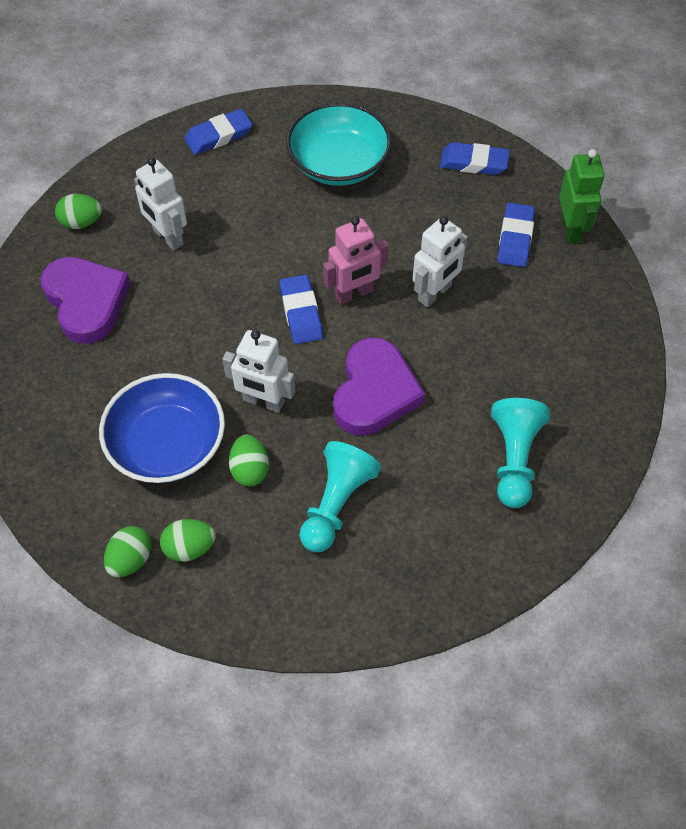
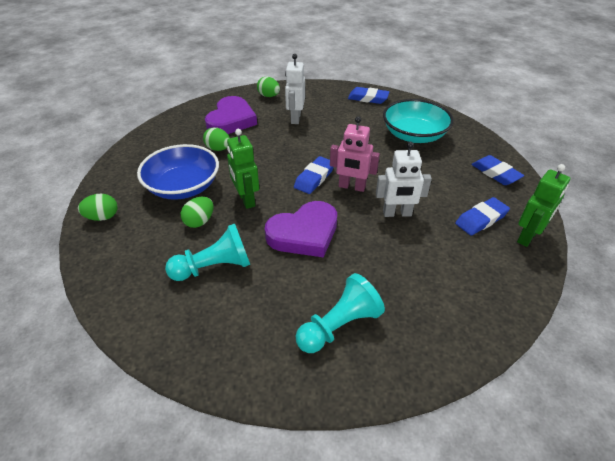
camera: 45 degrees right, 15 degrees down
(189, 548) = (129, 232): green egg -> green egg (218, 149)
(263, 402) = (246, 200): white robot -> green robot

